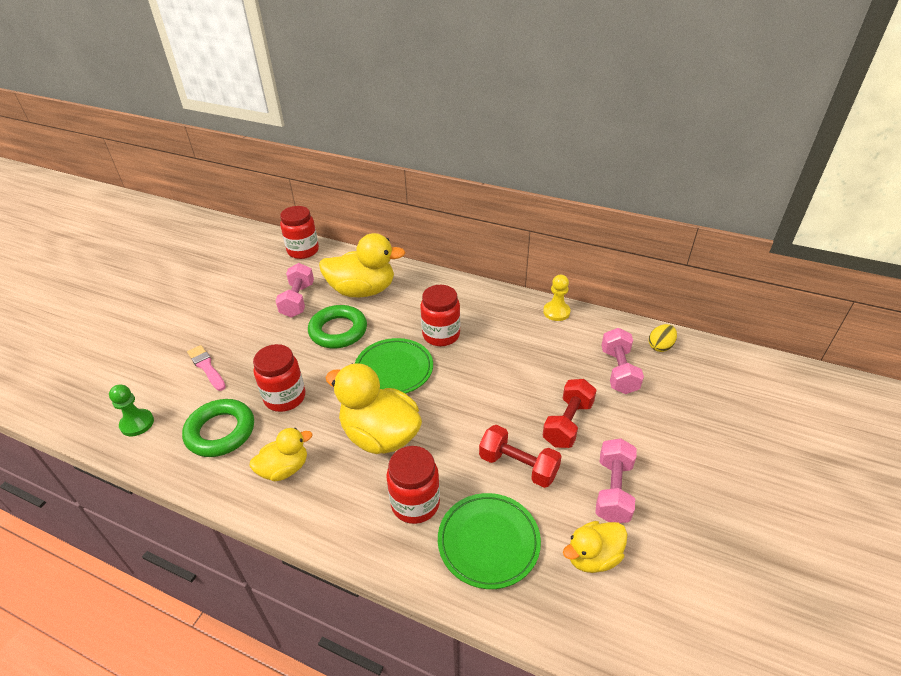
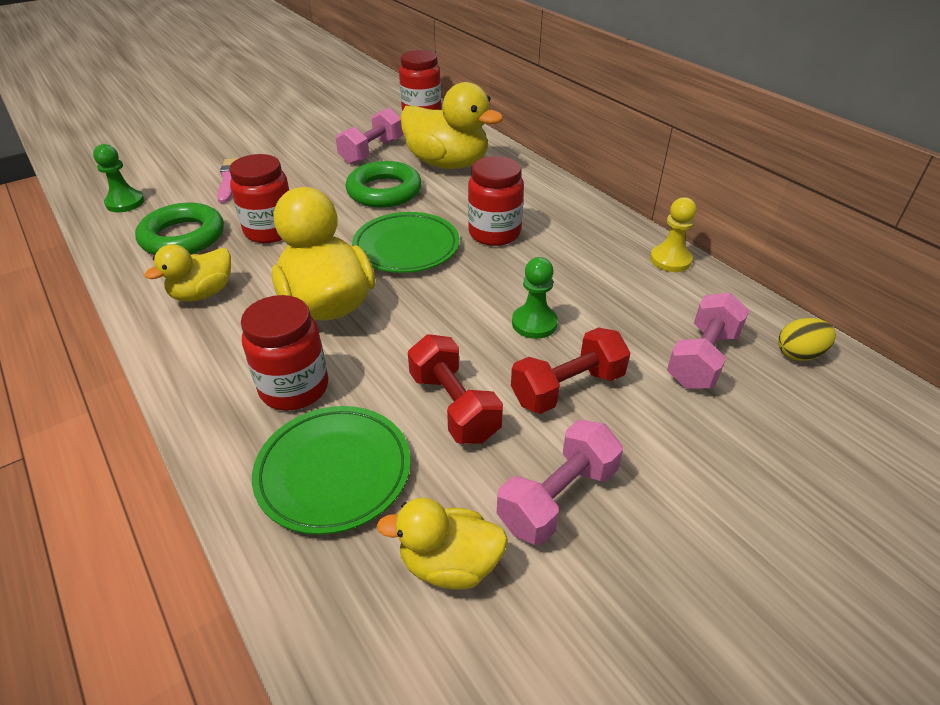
camera: 30 degrees right, 0 degrees up
(284, 469) = (203, 293): yellow duck -> yellow duck turned 135 degrees clockwise
(517, 390) = (534, 323): none -> green pawn

